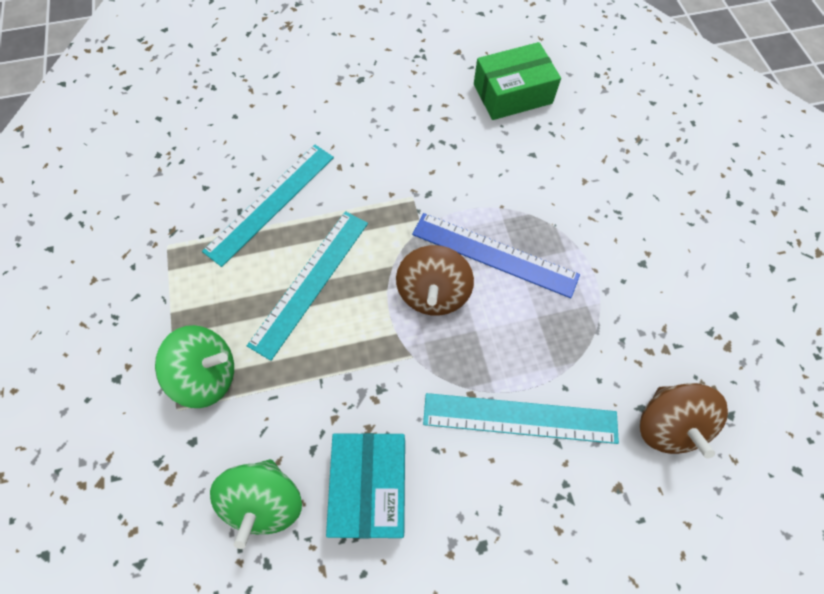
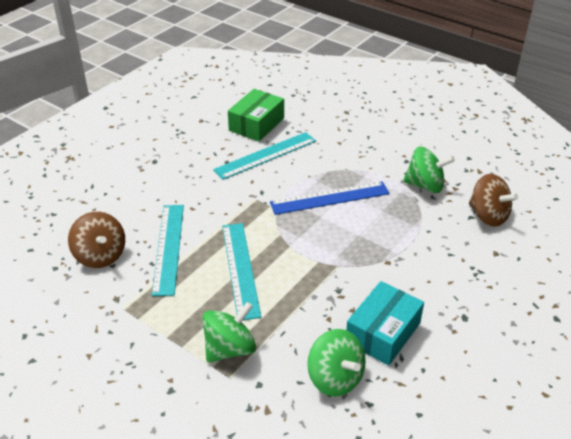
camera: 40 degrees left, 25 degrees down
(370, 486) = (383, 333): turquoise box -> turquoise box turned 75 degrees clockwise
(433, 293) = (317, 232): brown spinning top -> brown spinning top (100, 255)
(520, 418) = (422, 256): turquoise ruler -> turquoise ruler (266, 155)
(629, 317) = (425, 185): none -> green spinning top

